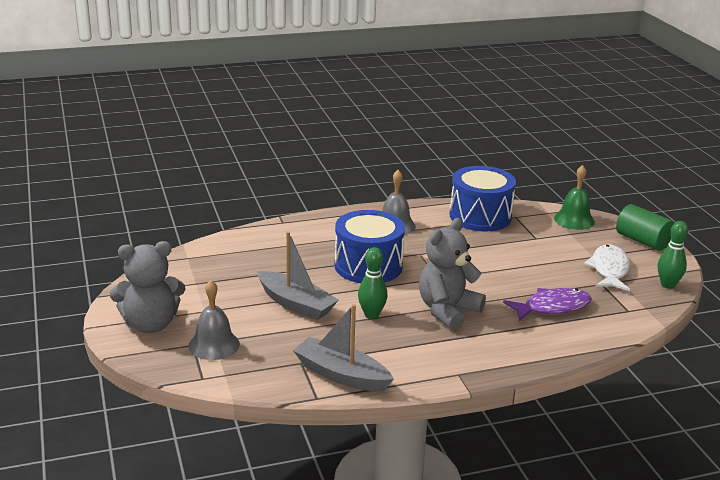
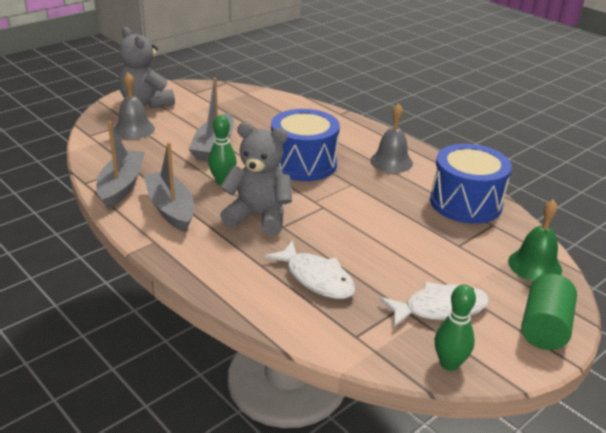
camera: 65 degrees right, 5 degrees up
(405, 354) = (170, 209): none -> grey boat
(552, 307) = (316, 278): purple fish -> white fish

